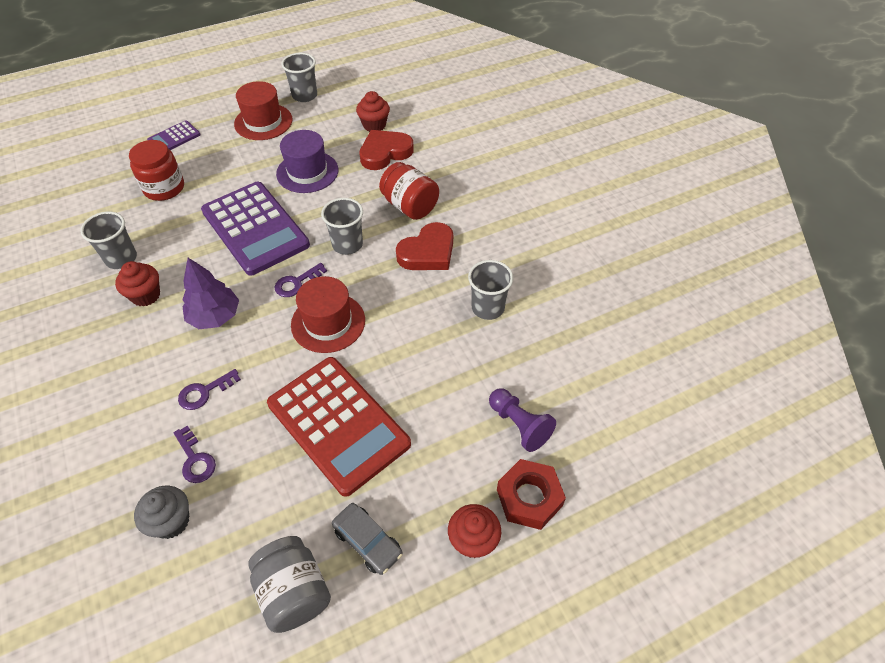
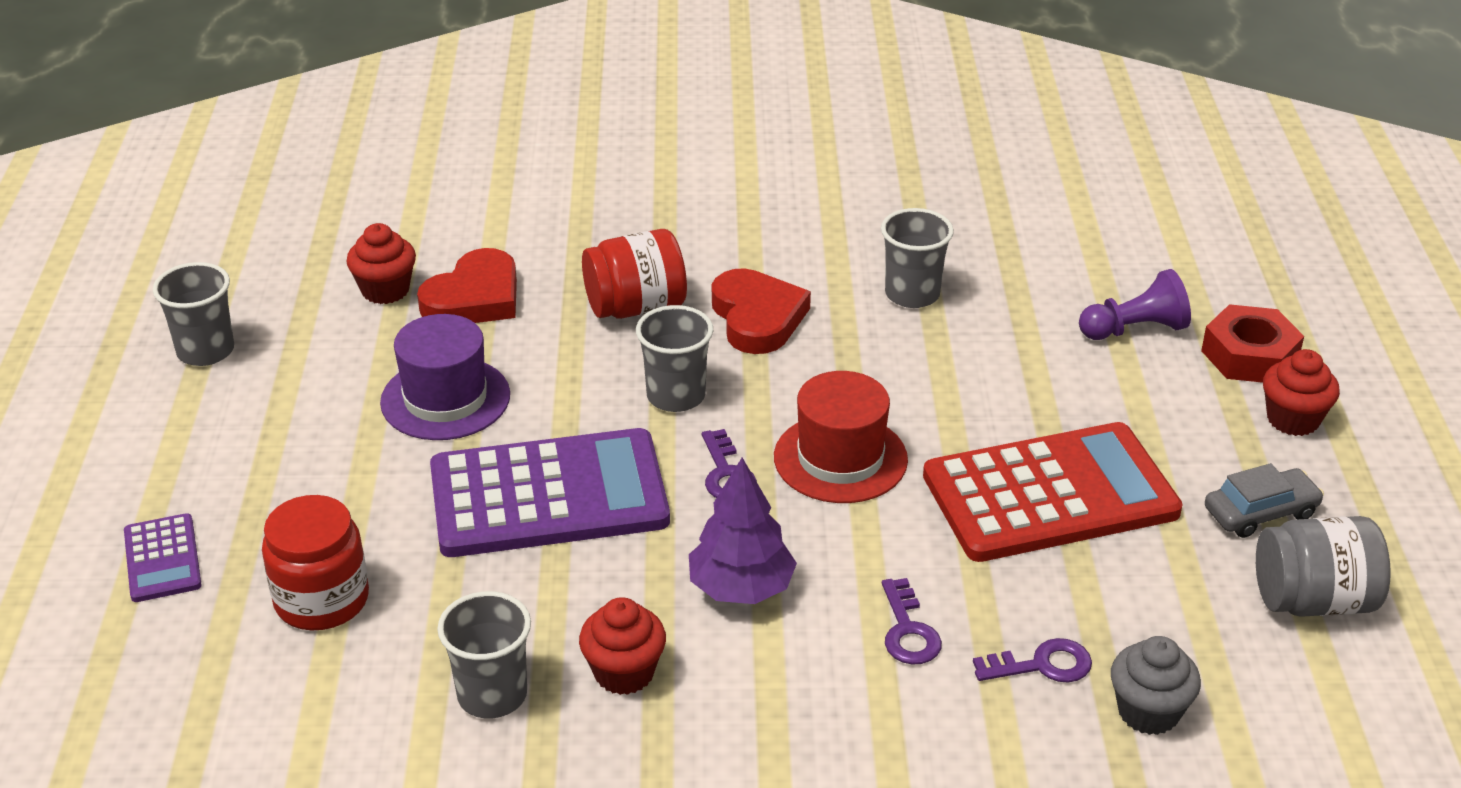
camera: 65 degrees left, 15 degrees down
(263, 122) = (236, 422): red hat -> none
(385, 153) = (474, 298): red heart -> red heart turned 135 degrees counterclockwise

